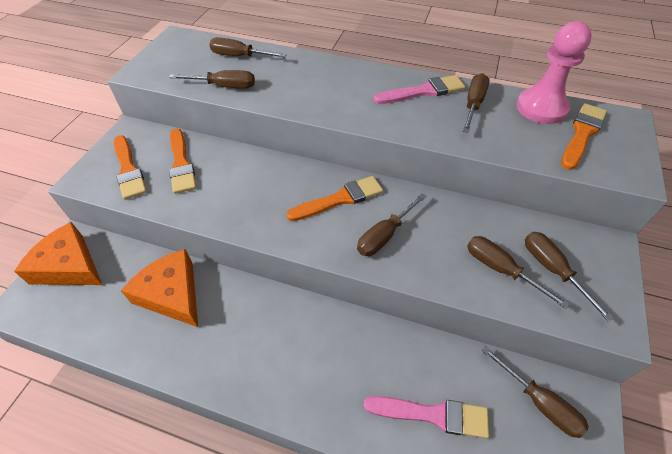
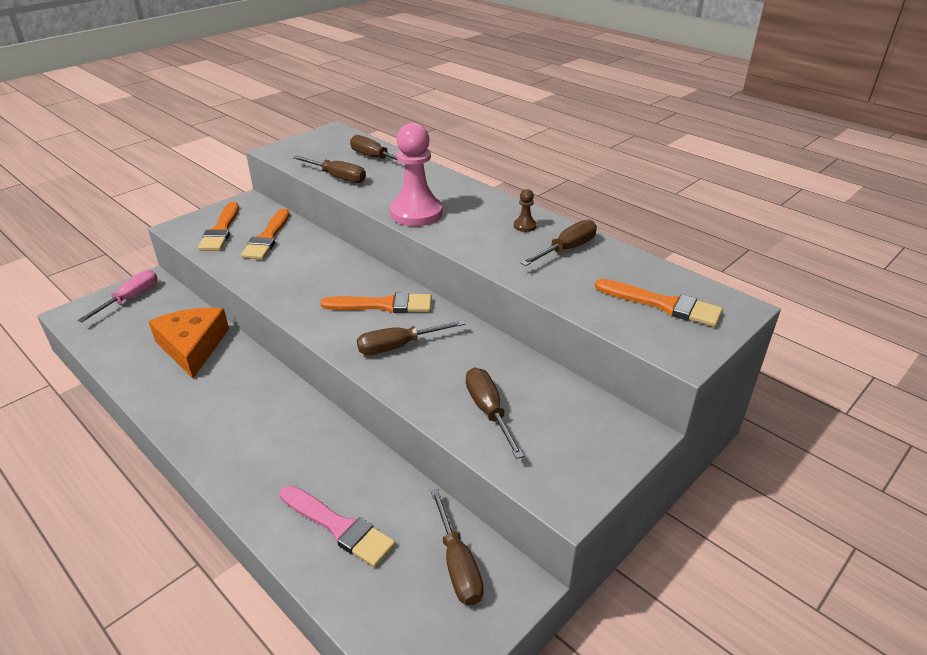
camera: 25 degrees right, 15 degrees down
(69, 266) = (130, 298): orange cheese -> pink screwdriver
(423, 91) = (524, 226): pink brush -> brown pawn
(541, 108) = (641, 271): pink pawn -> pink pawn (416, 213)
(552, 269) = (545, 430): brown screwdriver -> none
(582, 134) = (663, 304): orange brush -> orange brush turned 60 degrees clockwise

